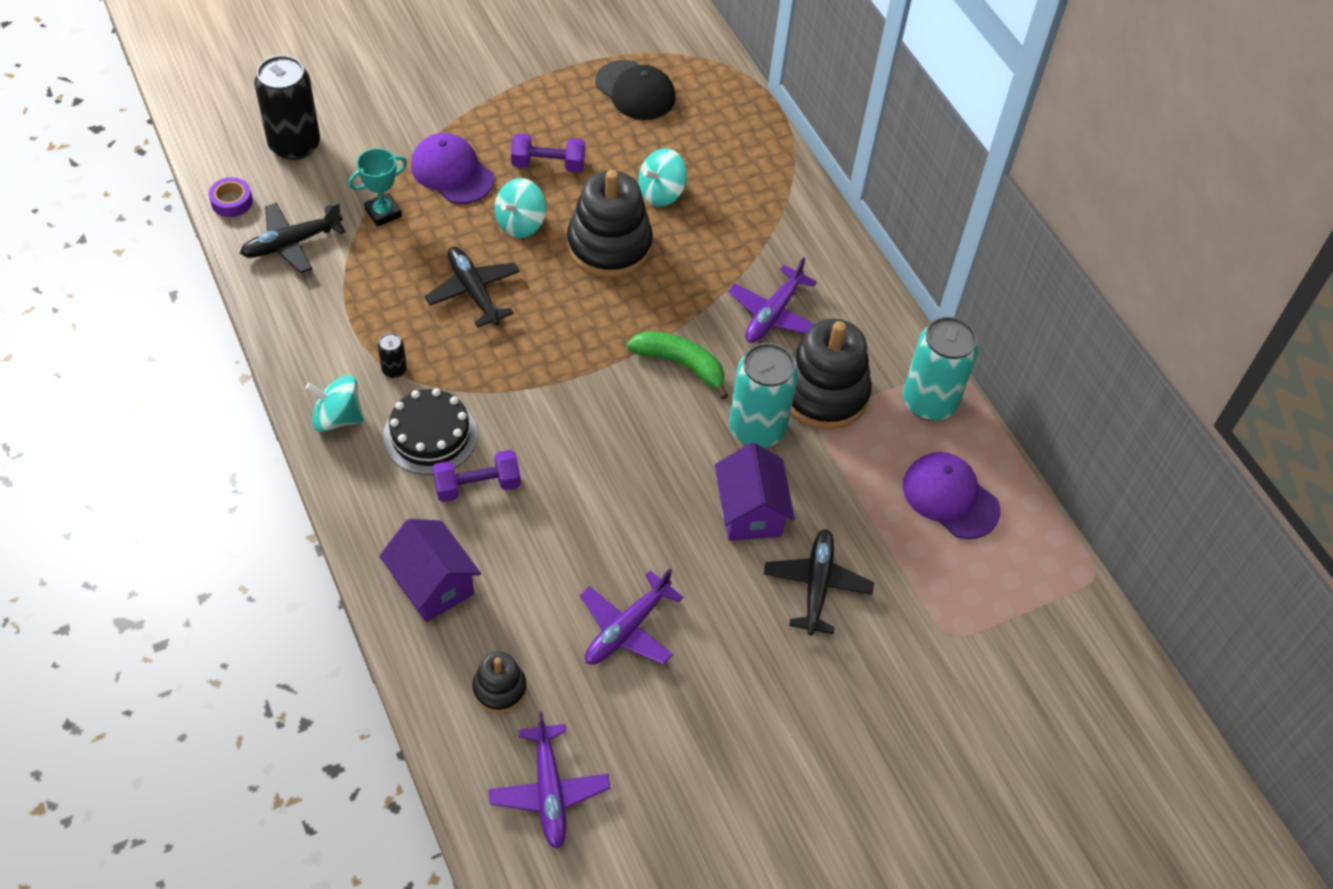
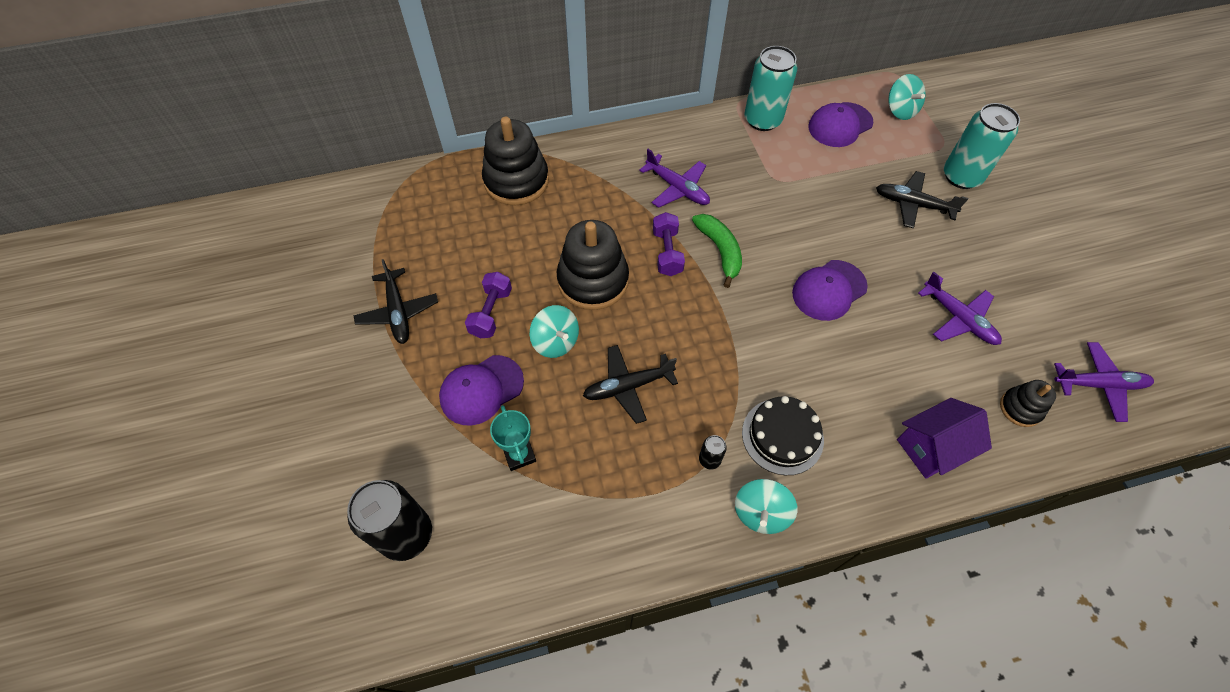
camera: 75 degrees left, 5 degrees up
(232, 202) = (472, 605): purple tape -> none
(292, 243) = (542, 544): black plane -> black plane (398, 312)
(477, 486) = (834, 404): purple dumbbell -> purple dumbbell (667, 252)
(635, 91) = (421, 238): black cap -> none
(643, 481) = (829, 290): none -> purple cap
(661, 193) = (542, 237): turquoise spinning top -> turquoise spinning top (900, 110)
(681, 364) = (720, 251): green banana -> green banana turned 120 degrees clockwise
(750, 512) = (854, 230): purple house -> none
(757, 428) = (782, 215): turquoise can -> turquoise can (961, 176)
(823, 393) = (752, 172): black stacking toy -> black stacking toy (516, 181)

